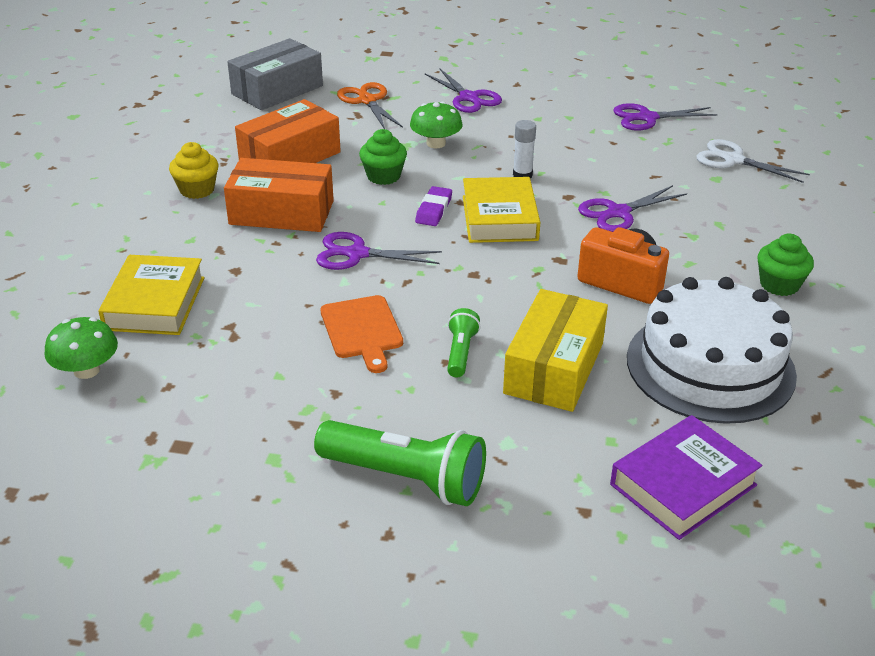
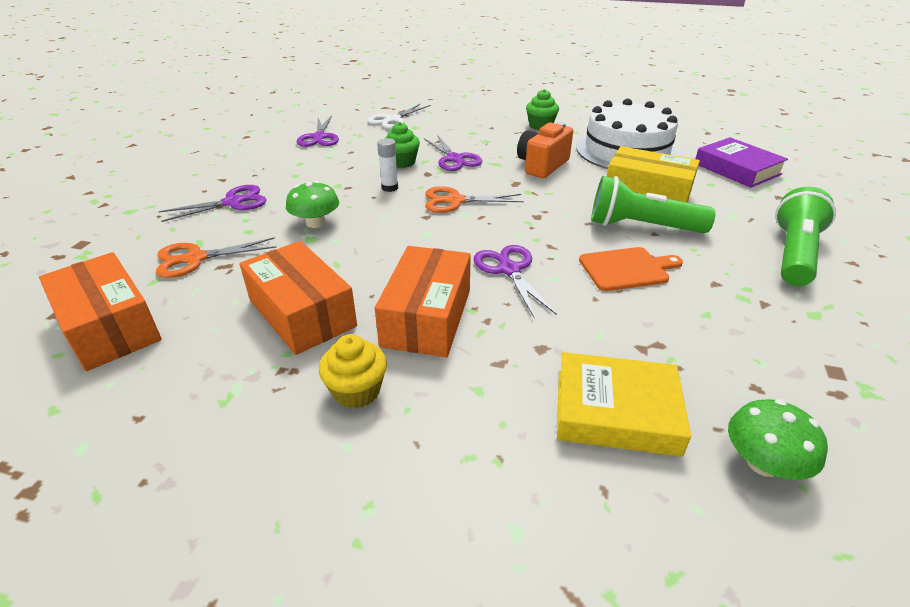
camera: 85 degrees left, 0 degrees up
(277, 90) = (110, 327): grey box -> orange box
(357, 254) = (509, 270): purple scissors -> purple scissors turned 150 degrees clockwise
(383, 176) = (369, 252): green cupcake -> green cupcake (402, 162)
(434, 210) = (437, 229): purple eraser -> none
(460, 352) = (641, 227): green flashlight -> green flashlight, size x1.94
(499, 218) = (455, 201): yellow book -> orange scissors

